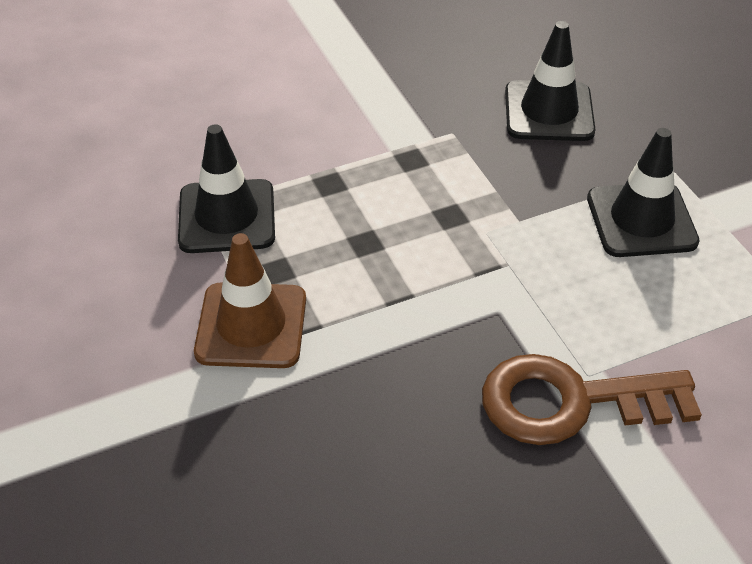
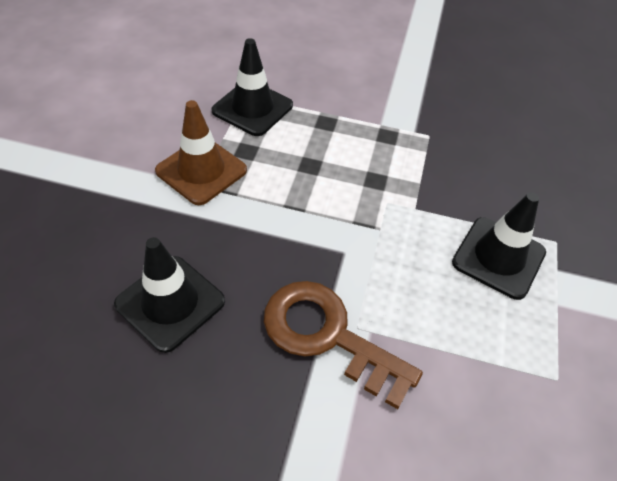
camera: 35 degrees right, 5 degrees up
(549, 112) = (506, 157): black traffic cone -> black traffic cone (170, 303)

